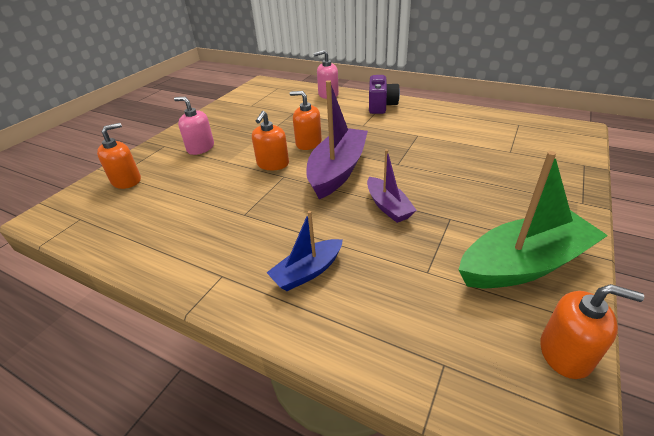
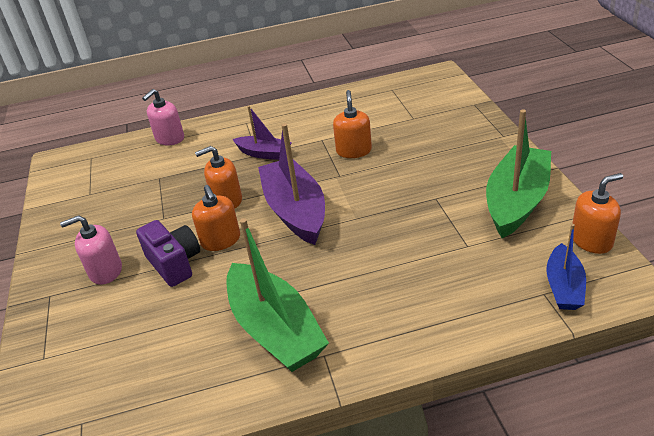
camera: 40 degrees left, 0 degrees up
(126, 181) = (70, 355): orange soap dispenser -> orange soap dispenser (354, 151)
(222, 237) = (275, 329): none -> green boat
(307, 272) = (387, 303): blue boat -> blue boat (564, 286)
(381, 106) = (247, 125): purple camera -> purple camera (174, 264)
(388, 206) = (380, 216): purple boat -> purple boat (264, 153)

